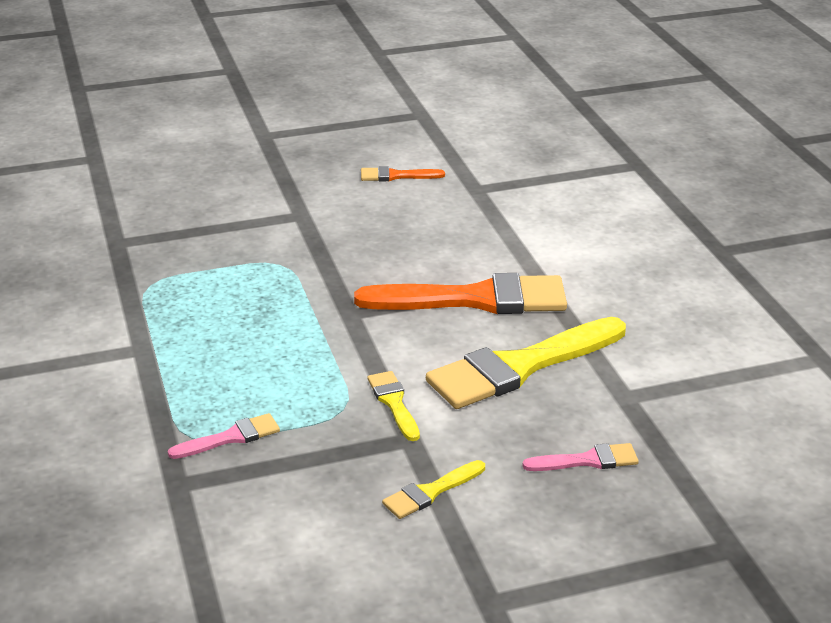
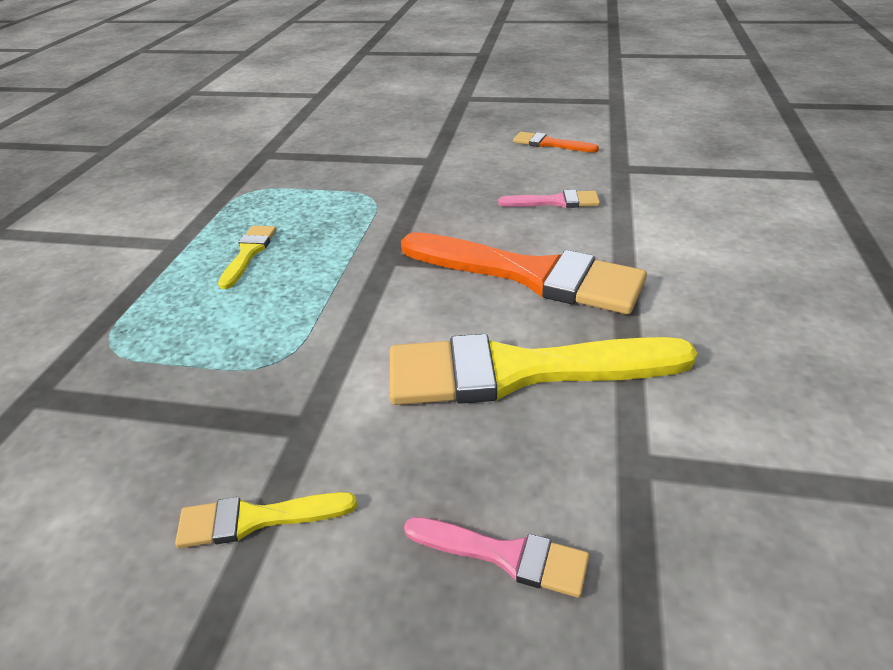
camera: 30 degrees right, 5 degrees up
(231, 437) = (138, 358): pink brush -> pink brush (555, 202)
(394, 403) = (334, 372): yellow brush -> yellow brush (249, 253)

